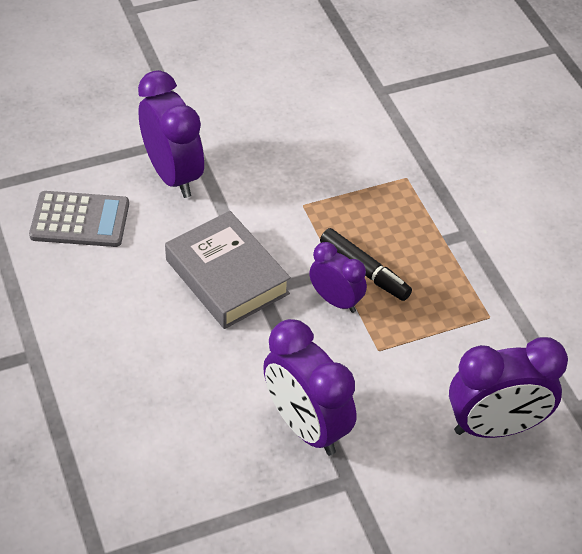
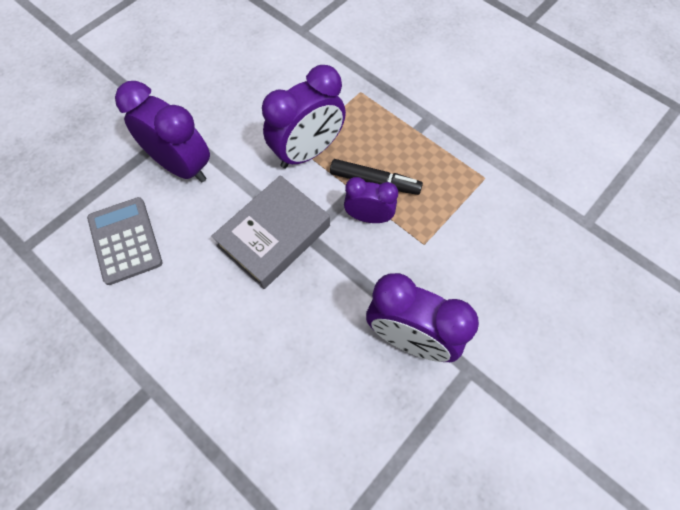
camera: 25 degrees left, 15 degrees up
(80, 220) = (125, 240): grey calculator -> grey calculator turned 90 degrees counterclockwise
(227, 277) = (274, 236): grey book -> grey book turned 75 degrees counterclockwise
(495, 427) = (543, 267): purple clock -> purple clock (308, 152)

